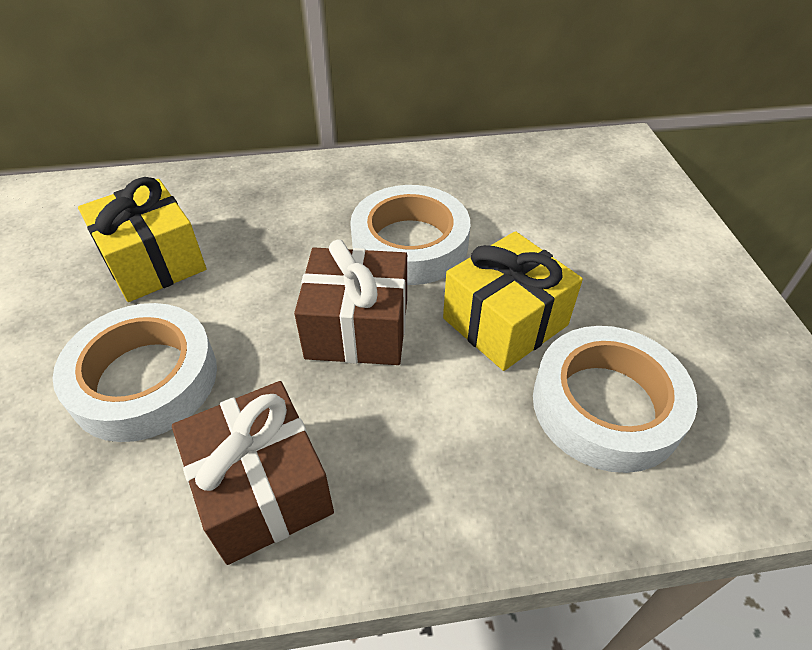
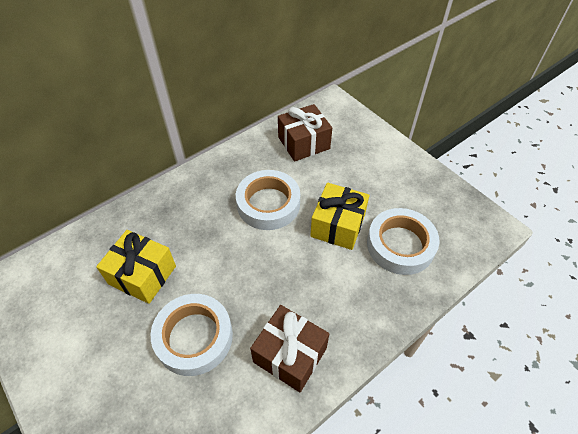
camera: 30 degrees left, 5 degrees up
(357, 328) = (275, 260): brown gift -> brown gift (304, 143)

